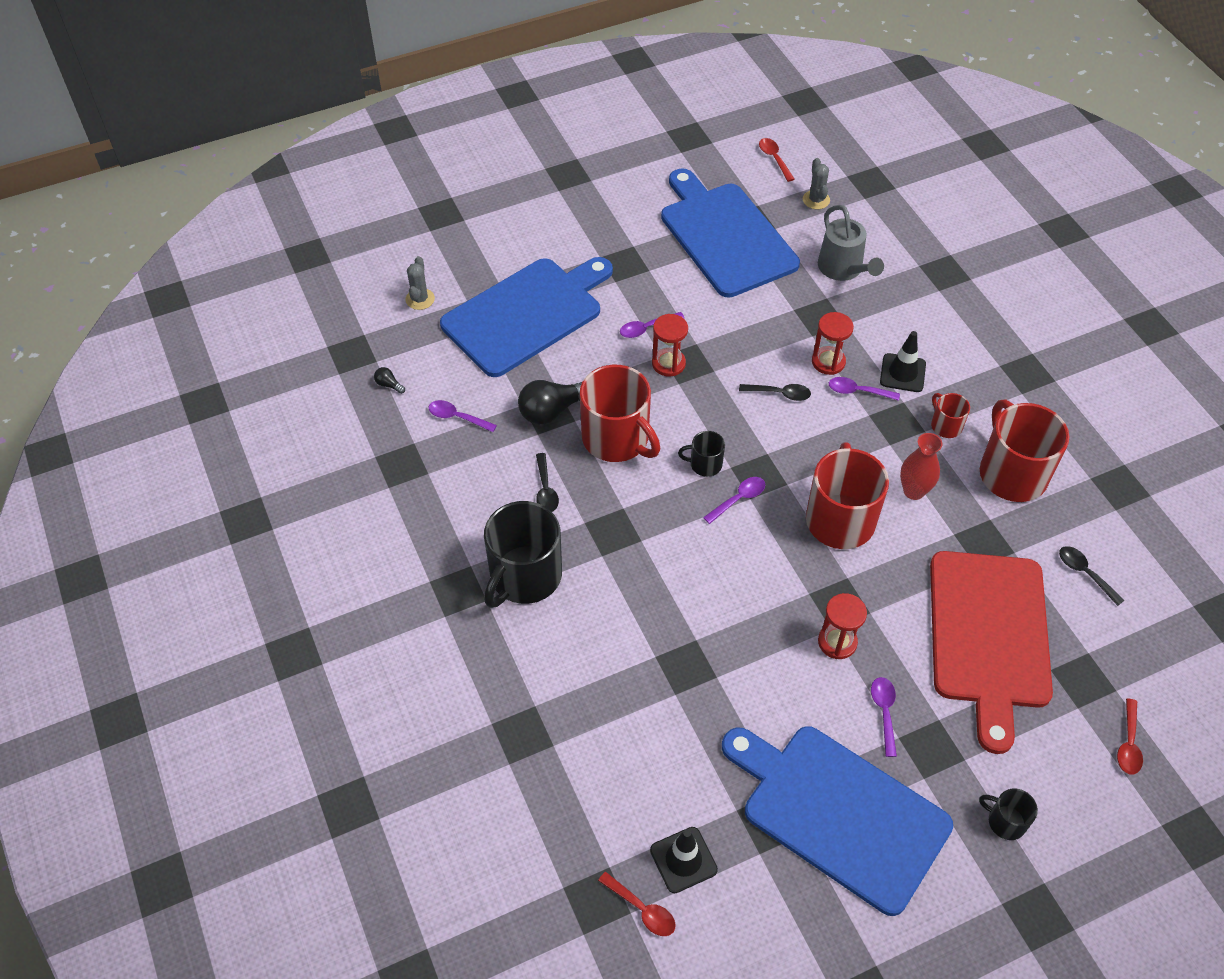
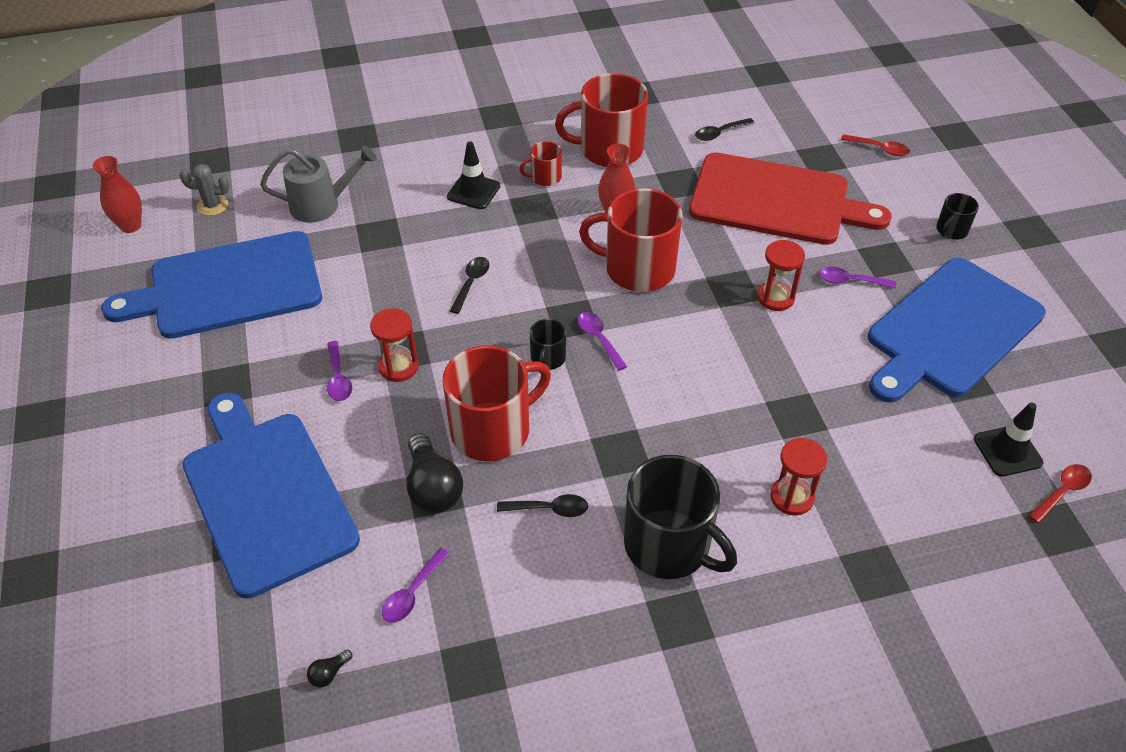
camera: 80 degrees left, 5 degrees down
(420, 299) = (185, 619): grey cactus -> none
(774, 159) = (130, 226): red spoon -> red vase
(828, 362) = (441, 239): red hourglass -> red hourglass (792, 497)
(857, 391) = (486, 226): purple spoon -> none

